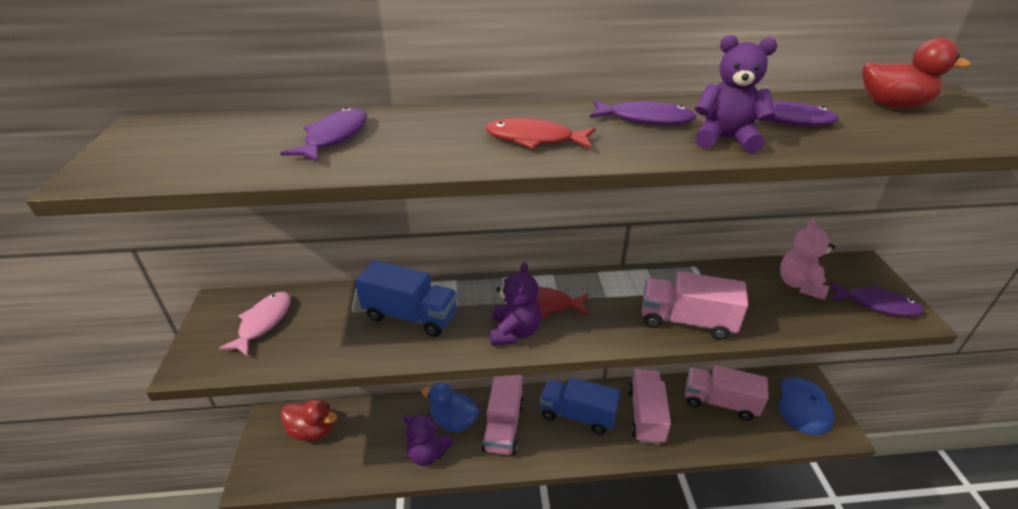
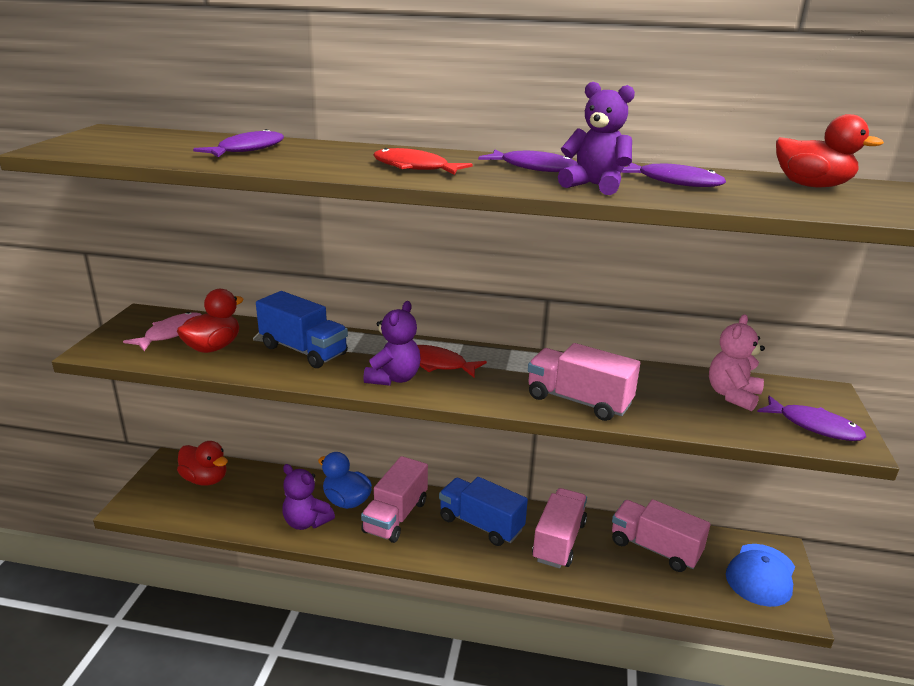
camera: 15 degrees right, 10 degrees down
(317, 332) = (213, 347): none -> red duck

